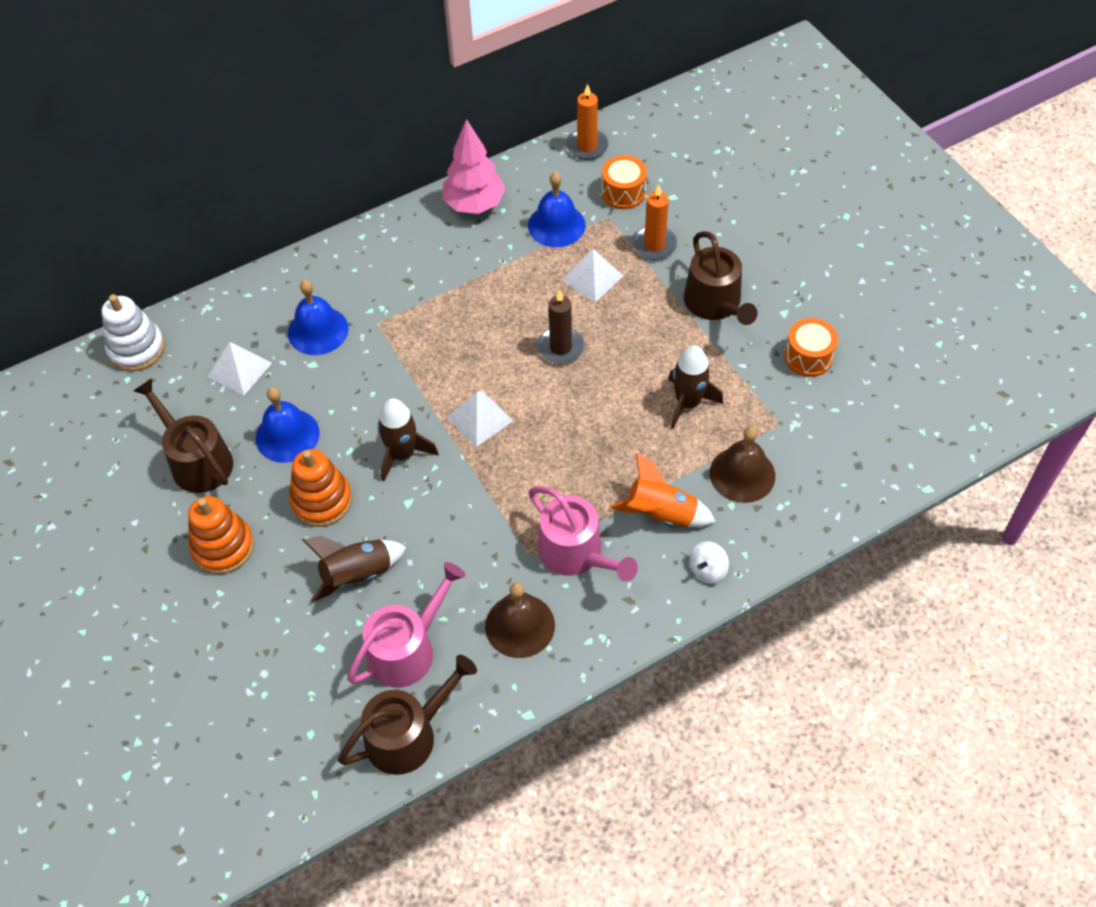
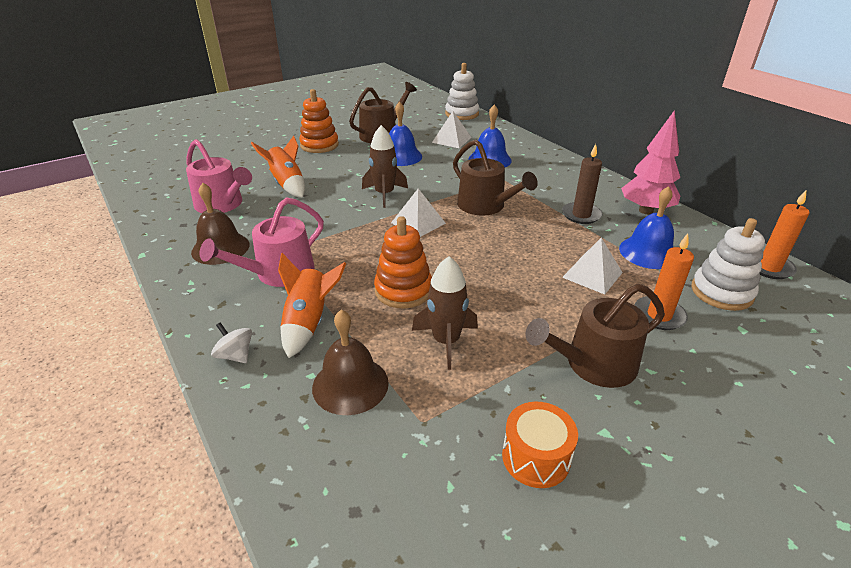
camera: 85 degrees right, 20 degrees down
(321, 500) = (348, 170): orange stacking toy -> orange stacking toy (403, 290)
(357, 575) = (287, 185): brown rocket -> orange rocket
(408, 734) = (156, 208): brown watering can -> brown watering can (485, 206)
(560, 347) = (500, 259): brown candle -> brown candle (581, 215)
(623, 192) = (721, 292): orange drum -> white stacking toy

